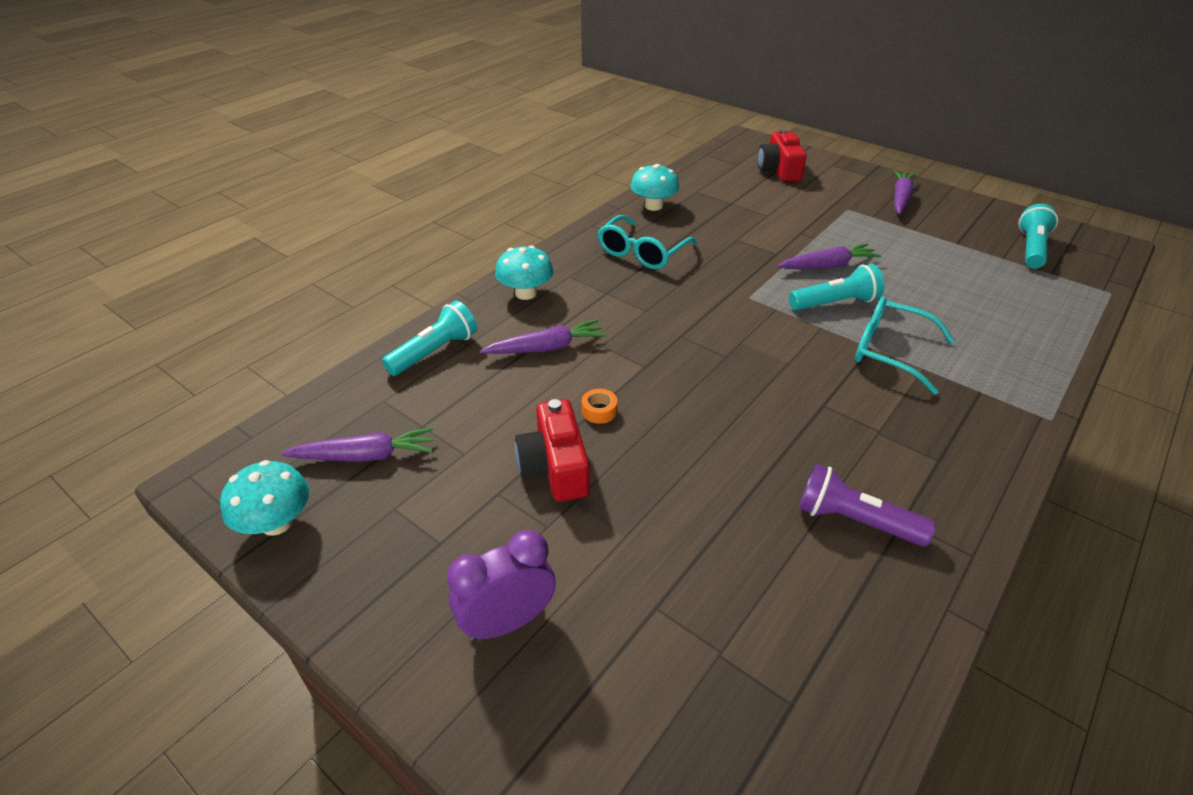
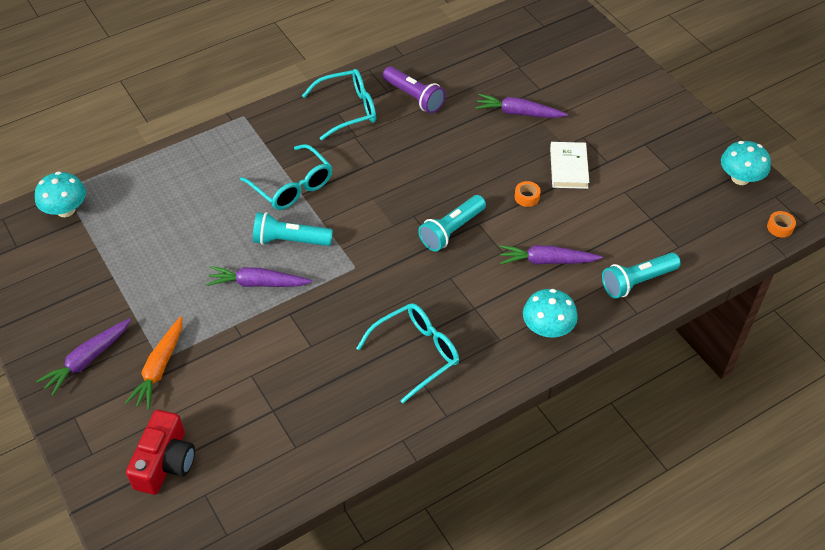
camera: 160 degrees left, 10 degrees up
(231, 459) = (780, 227): none -> orange tape
(365, 456) = (689, 206): purple carrot -> purple carrot (518, 113)
(507, 622) = (614, 101): purple clock -> none
(555, 467) = (569, 168): red camera -> white book
(653, 206) = (362, 431): turquoise mushroom -> turquoise mushroom (66, 210)
(841, 205) = (159, 368): none -> orange carrot
(928, 469) = (348, 109): none -> turquoise glasses
(1031, 248) = (57, 251): turquoise flashlight -> turquoise flashlight (451, 230)

